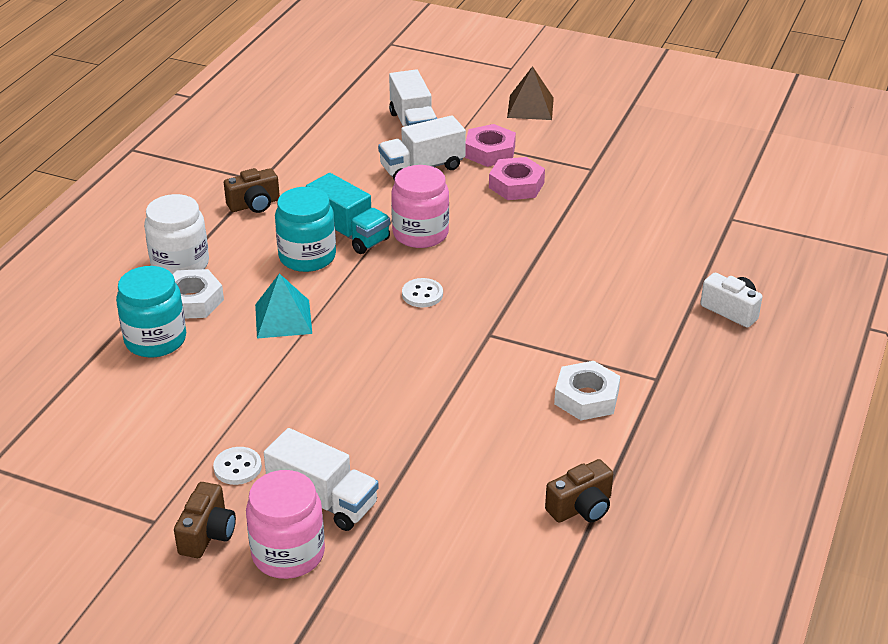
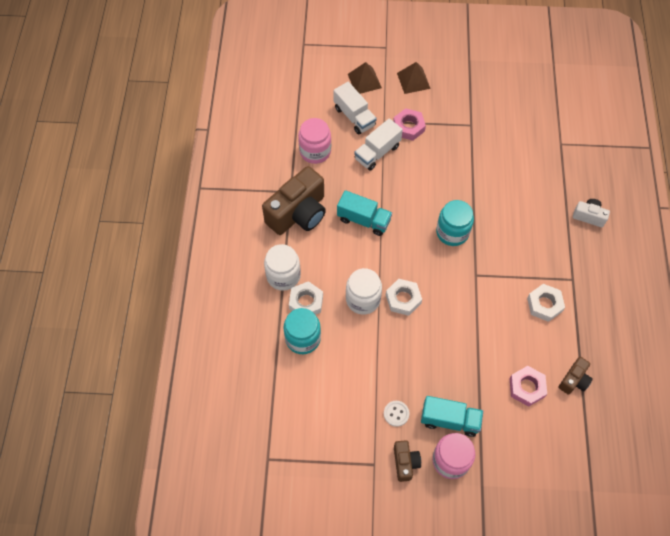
camera: 20 degrees left, 25 degrees up
(254, 204) = (298, 213): brown camera -> brown camera, size x2.06
(283, 319) = (363, 299): turquoise pyramid -> white jar
(307, 256) = (350, 246): turquoise jar -> turquoise jar (452, 232)
(323, 500) = (449, 420): white truck -> turquoise truck
(348, 334) = (403, 299): none -> white nut
(420, 233) = (403, 208): pink jar -> pink jar (315, 151)
(422, 294) = (427, 256): white button -> none
(455, 94) = (364, 81): none -> brown pyramid
(516, 185) = (436, 151): pink nut -> pink nut (526, 387)

